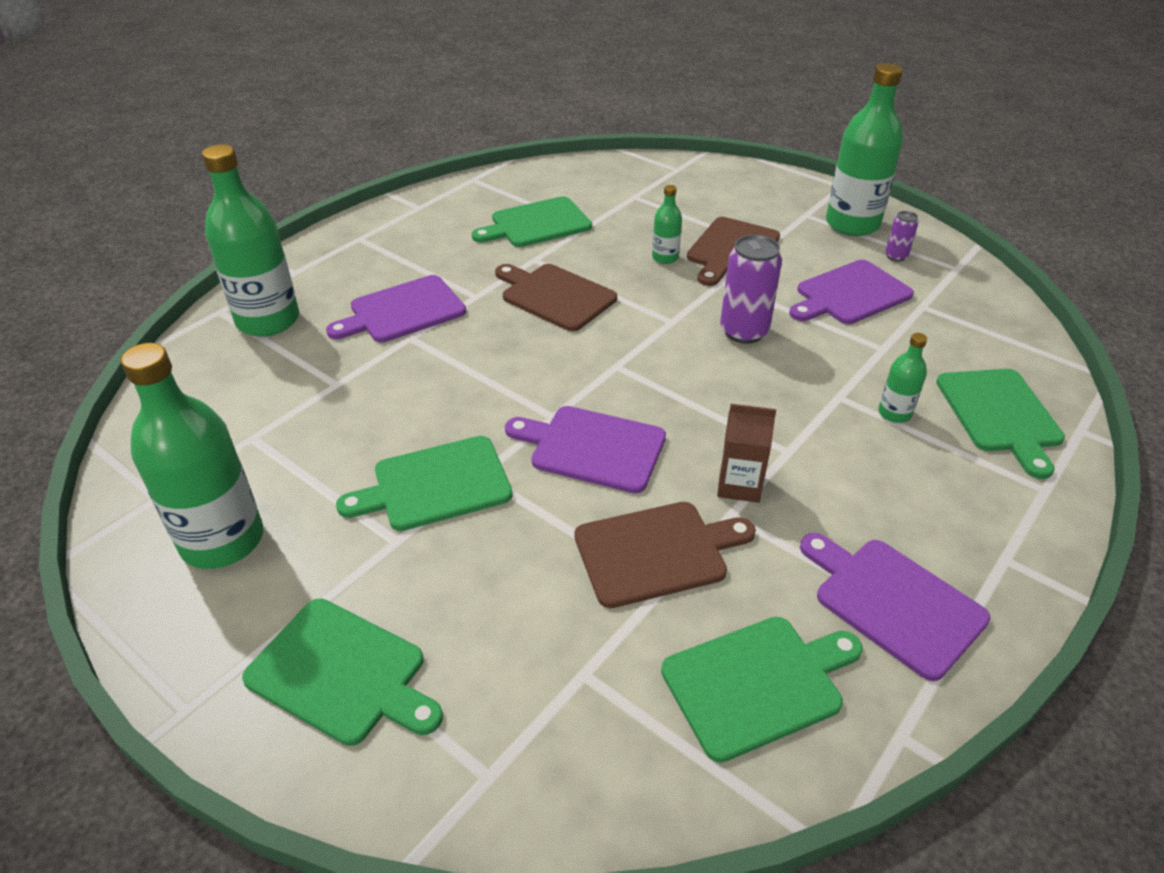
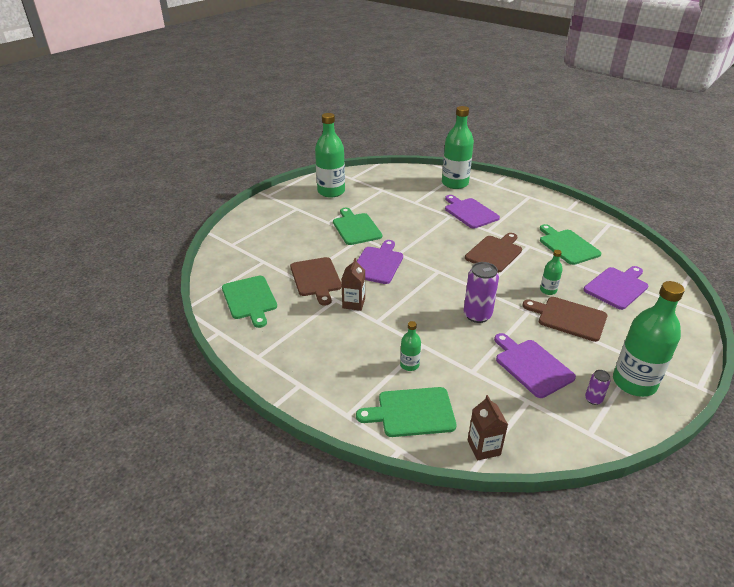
camera: 90 degrees right, 5 degrees down
(342, 673) = (274, 217): green cutting board -> none
(893, 602) = (280, 341): purple cutting board -> purple cutting board (617, 287)
(1029, 351) = (483, 447): none -> brown carton

